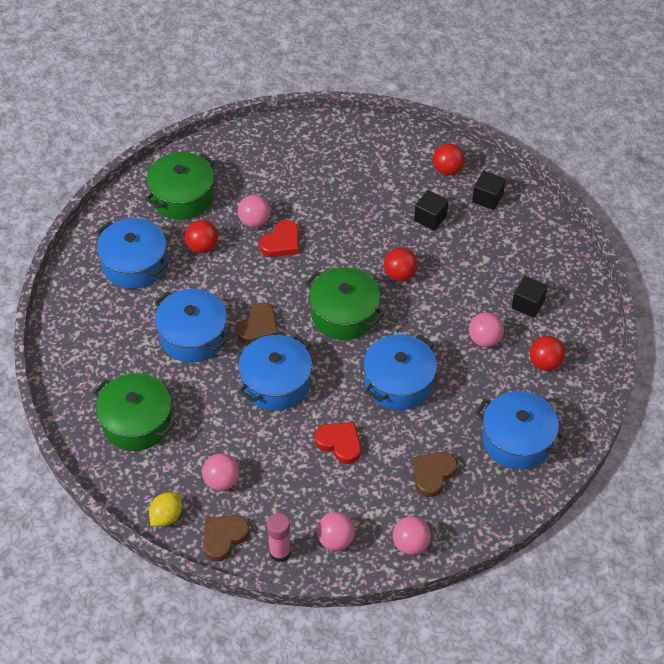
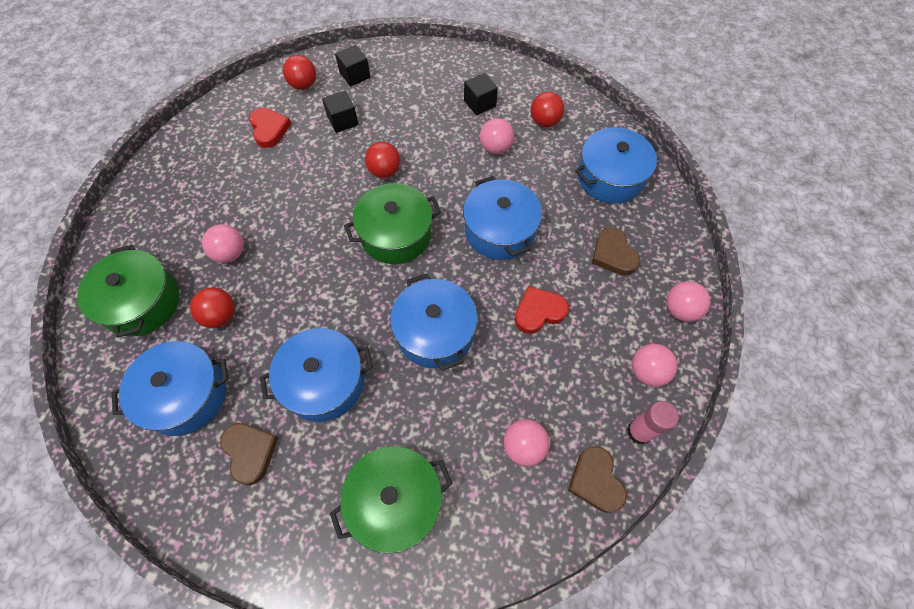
camera: 60 degrees left, 10 degrees up
(166, 516) = (539, 531): yellow lemon -> none
(258, 327) = (358, 314): brown heart -> brown heart (250, 452)
(281, 242) = (274, 243): red heart -> red heart (269, 129)

